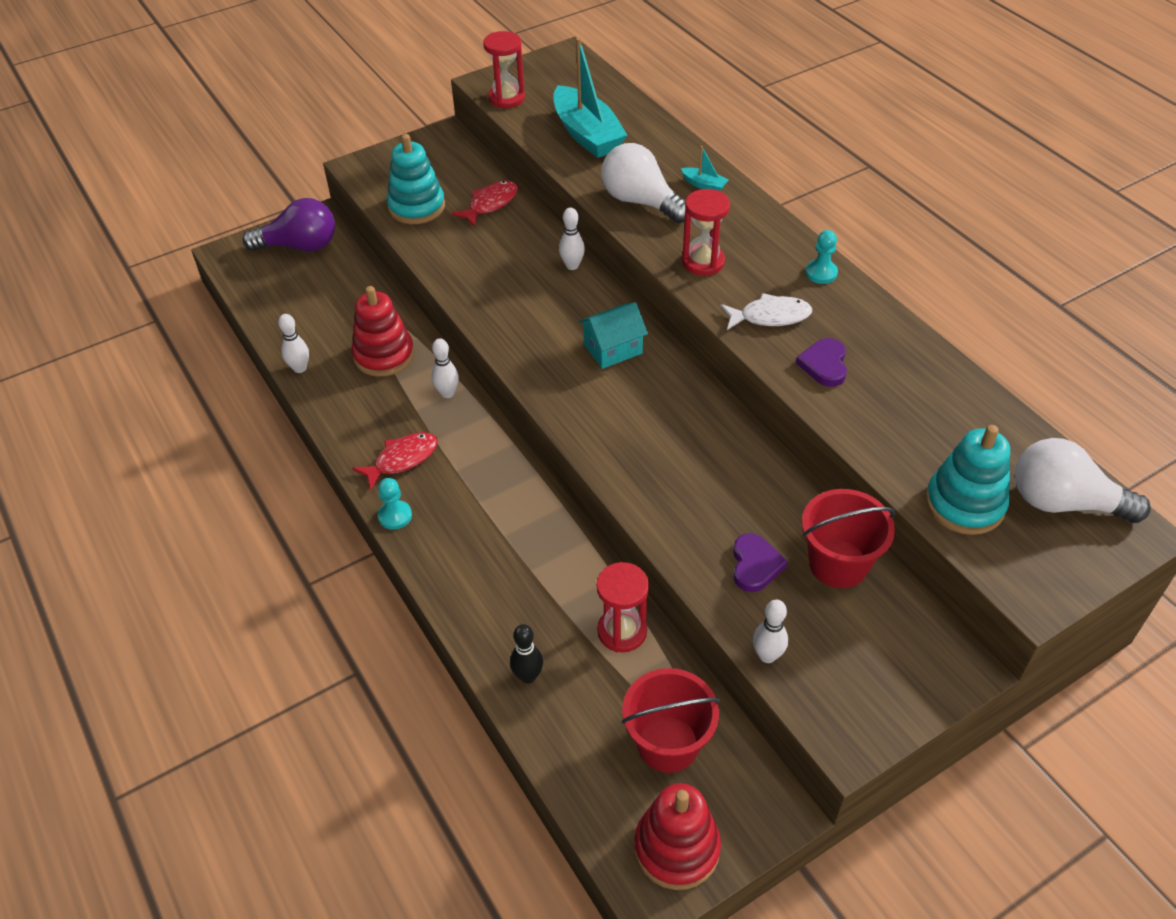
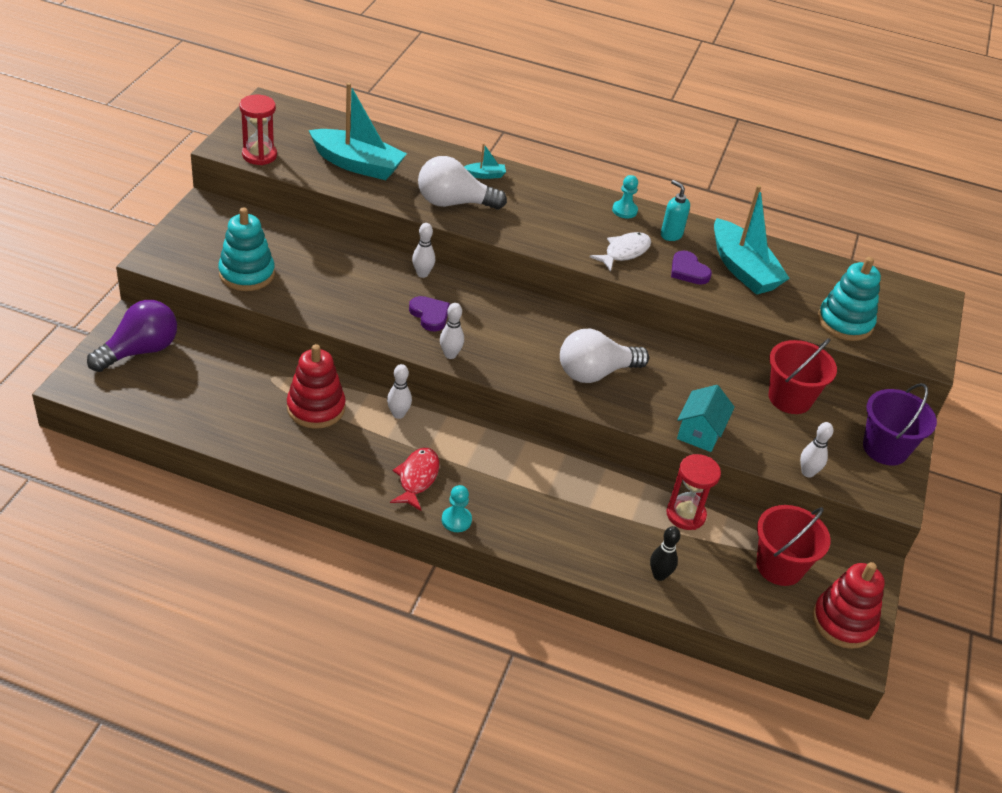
camera: 45 degrees left, 5 degrees down
(300, 368) = (255, 449): white bowling pin -> white bowling pin (450, 354)
(490, 204) = (306, 249): red fish -> none
(613, 349) = (516, 323): turquoise house -> turquoise house (700, 432)
(703, 262) = (543, 231): red hourglass -> none
(755, 565) = (747, 422): purple heart -> purple heart (430, 315)
(848, 318) = (671, 235): none -> turquoise soap dispenser
(896, 389) = (743, 269): none -> turquoise boat
(900, 681) = (885, 448): none -> purple bucket
(1063, 502) = (889, 298): white light bulb -> white light bulb (595, 373)

